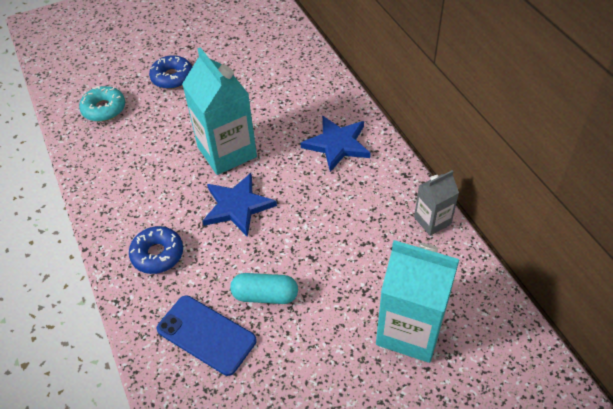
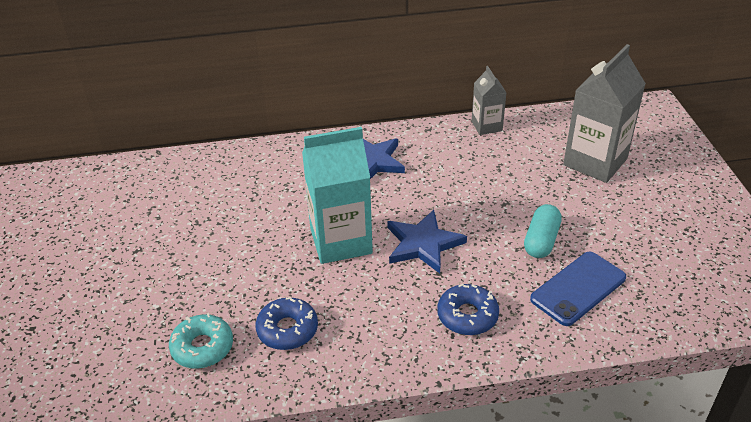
camera: 75 degrees left, 10 degrees down
(172, 77) = (185, 273): blue donut -> blue donut (287, 329)
(410, 330) = (595, 162): turquoise carton -> grey carton

